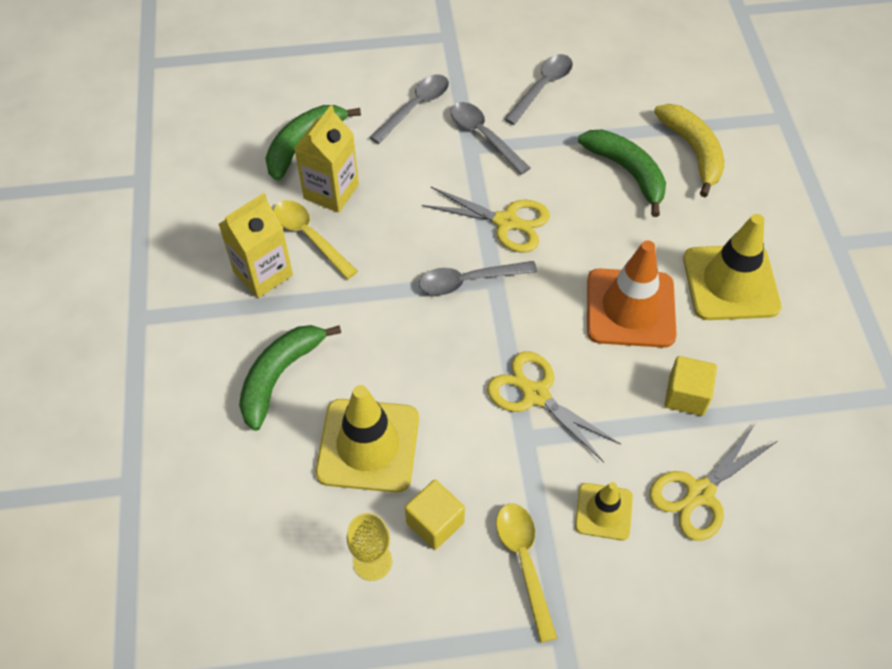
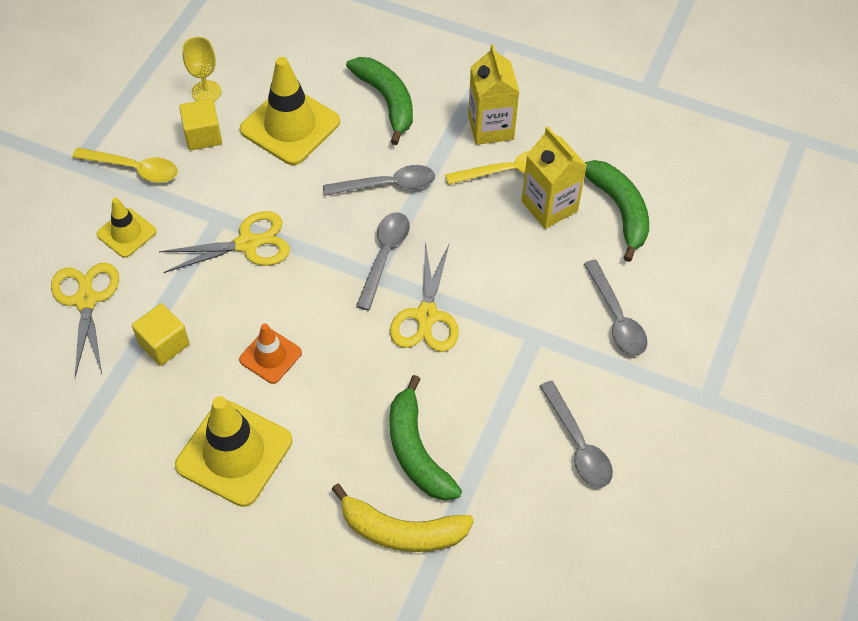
camera: 120 degrees right, 0 degrees up
(484, 136) = (542, 354): grey spoon -> grey spoon (387, 185)
(506, 222) = (426, 316): yellow scissors -> yellow scissors turned 45 degrees counterclockwise
(627, 172) = (416, 451): green banana -> green banana turned 75 degrees clockwise
(630, 308) = (270, 356): orange traffic cone -> orange traffic cone, size x0.55

